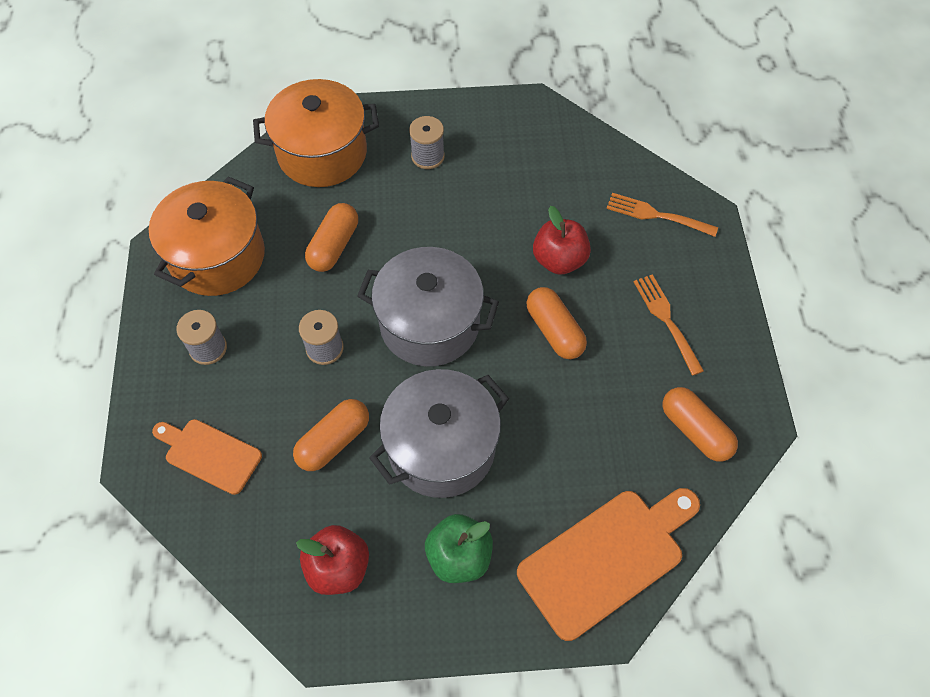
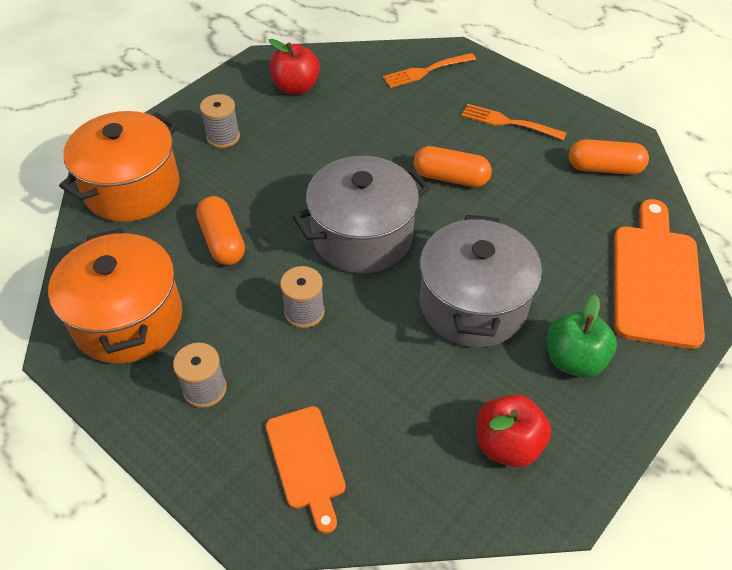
camera: 45 degrees left, 10 degrees down
(209, 454) = (306, 462): orange cutting board -> orange cutting board turned 90 degrees counterclockwise
(333, 441) = (392, 366): orange capsule -> none
(559, 260) = (399, 136): red apple -> red apple (296, 87)

